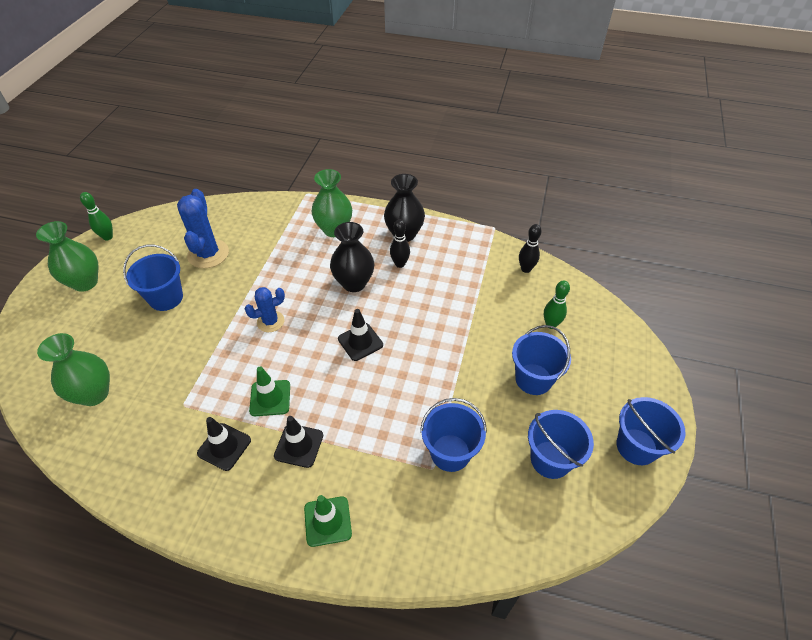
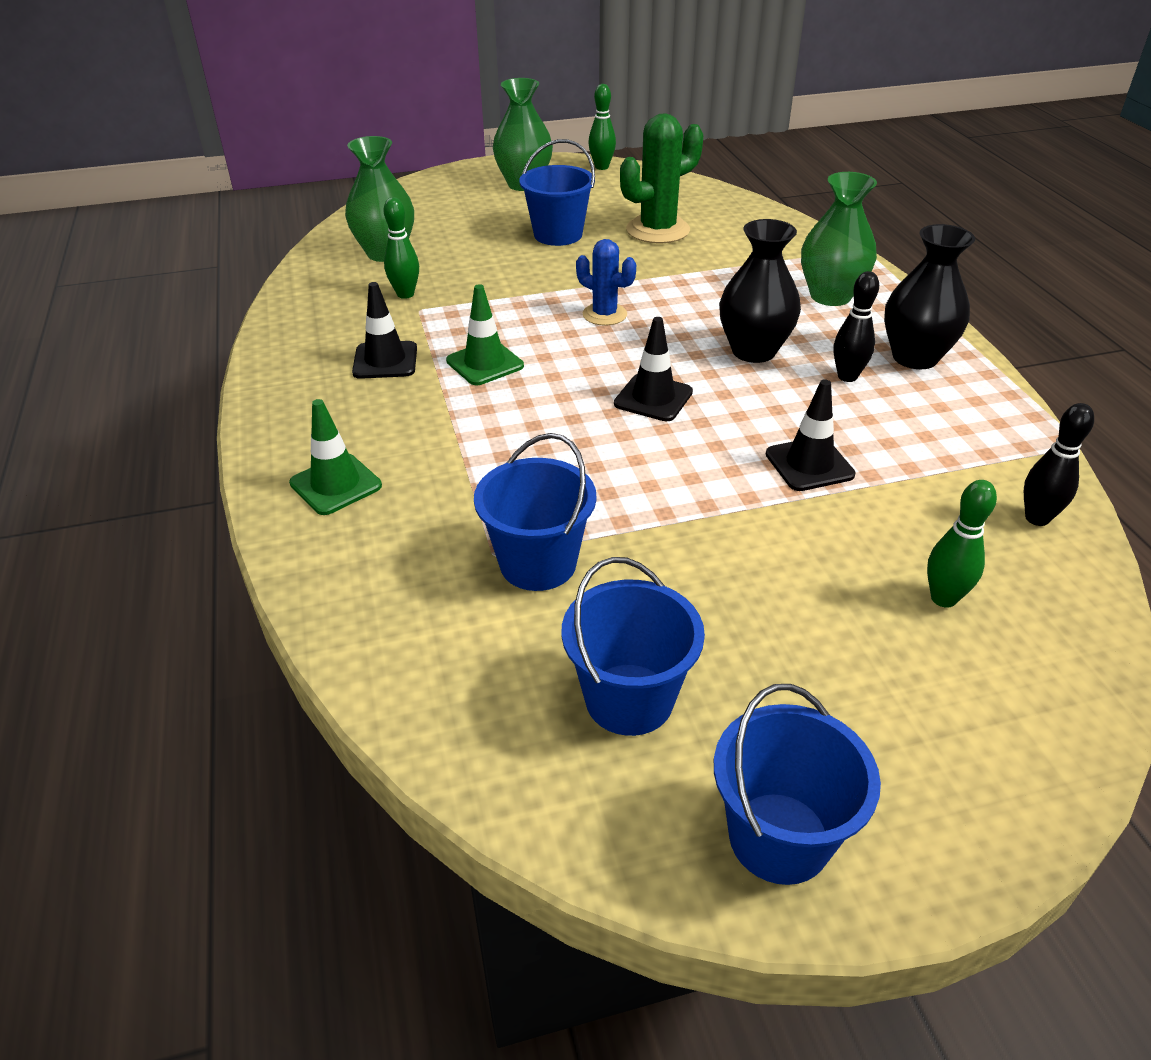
camera: 60 degrees right, 10 degrees down
(158, 404) = (405, 294): none -> green bowling pin
(208, 254) = (657, 230): blue cactus -> green cactus
(299, 445) = (432, 415): black traffic cone -> black traffic cone (809, 464)
(533, 379) = (785, 616): blue bucket -> none

